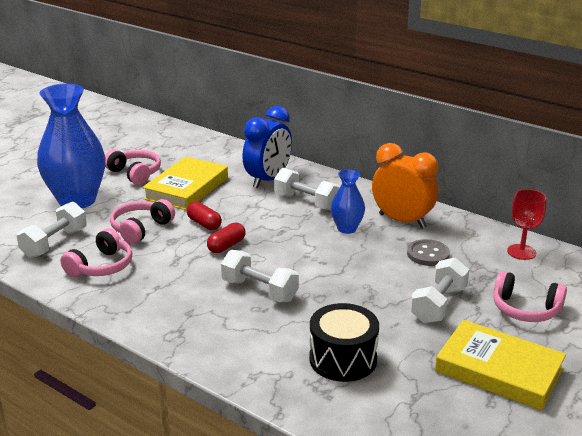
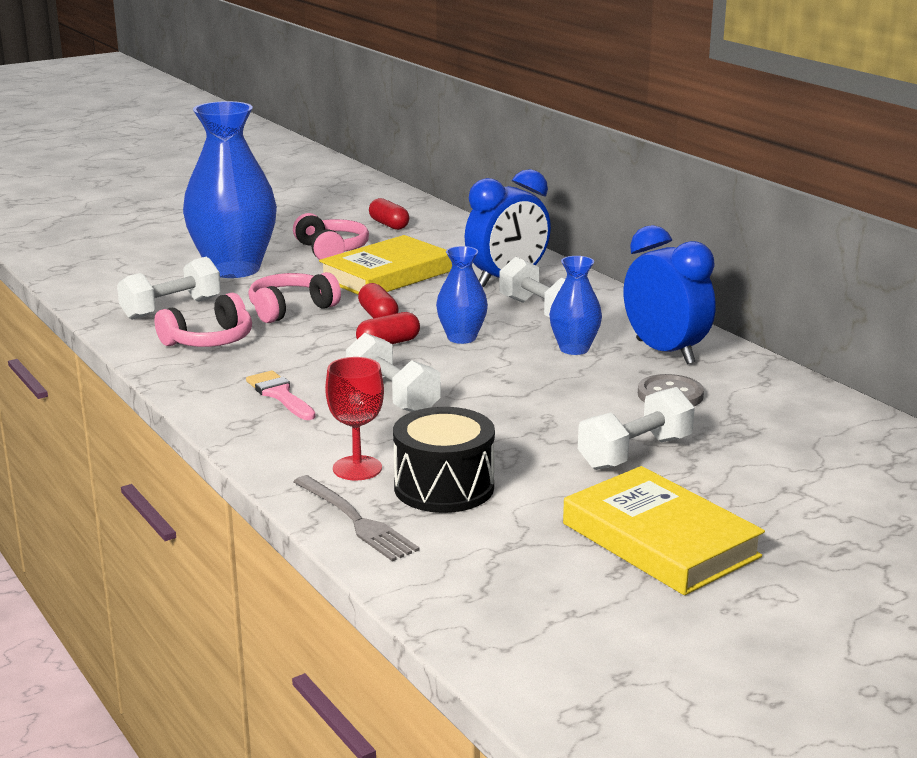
camera: 20 degrees right, 5 degrees down
(160, 146) = (389, 225): none -> red capsule
(183, 304) = (280, 395): none -> pink brush
(271, 232) = (461, 338): none -> blue vase
(306, 400) = (356, 520): none -> grey fork
(402, 221) = (665, 352): orange clock -> blue clock
(521, 252) = (821, 414): red goblet -> red goblet (357, 468)
(525, 309) = (766, 480): pink headphones -> none

